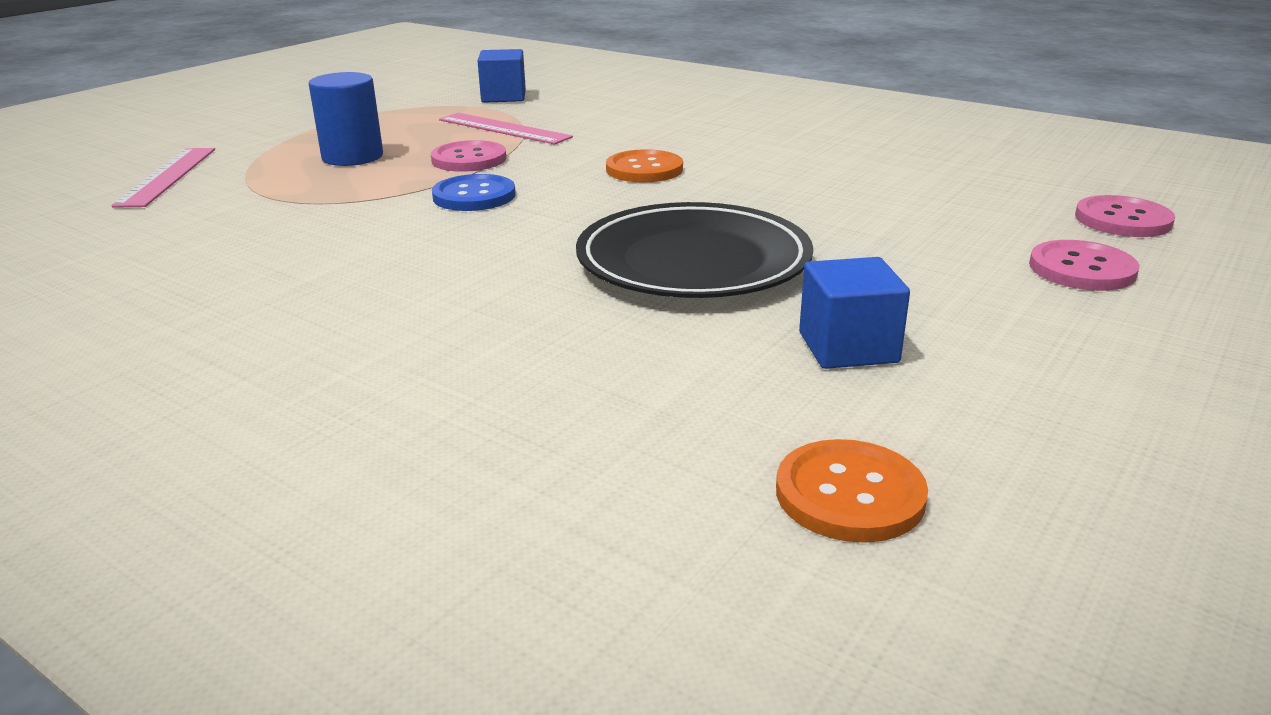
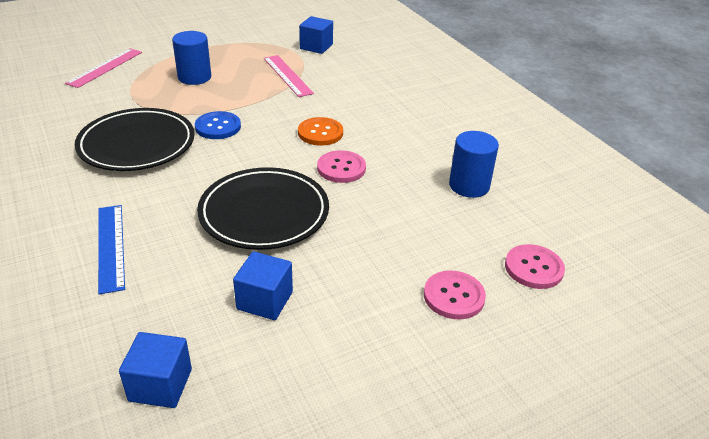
camera: 25 degrees right, 10 degrees up
(360, 242) = (137, 144): none -> black plate
(469, 159) = (245, 96): pink button -> pink button (341, 168)
(495, 363) = (111, 247): none -> blue ruler
(849, 494) = (160, 385): orange button -> blue cube
(922, 172) = (469, 186): none -> blue cylinder

